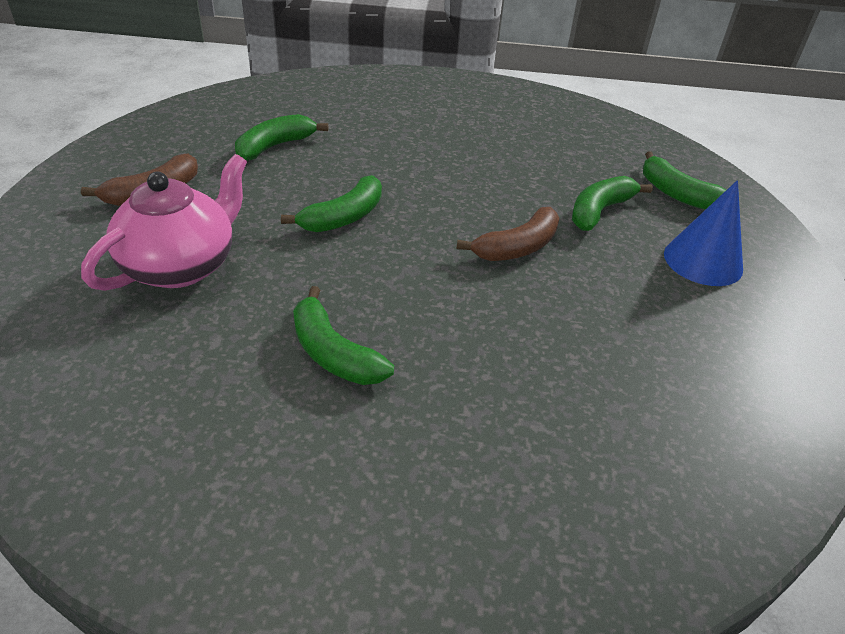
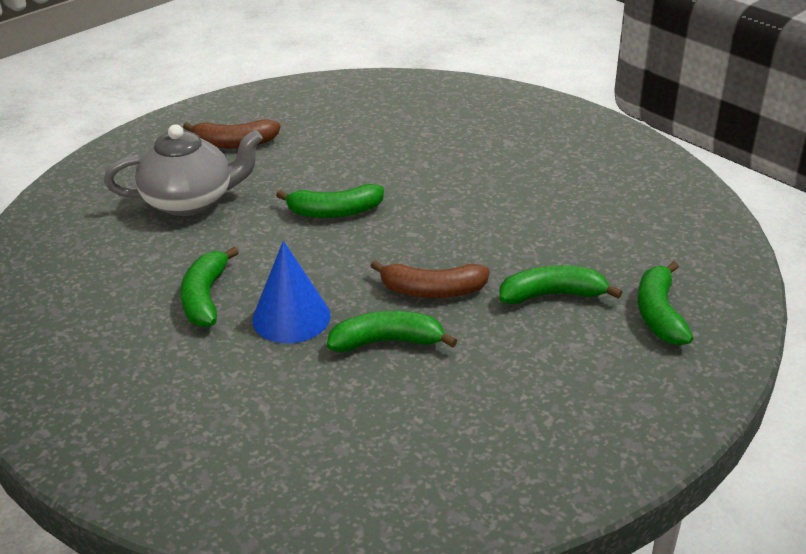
camera: 45 degrees right, 5 degrees down
(181, 266) = (190, 201): pink teapot -> grey teapot
(275, 146) = (359, 137): green banana -> green banana (387, 341)
(703, 261) = (581, 376): blue cone -> blue cone (291, 317)

